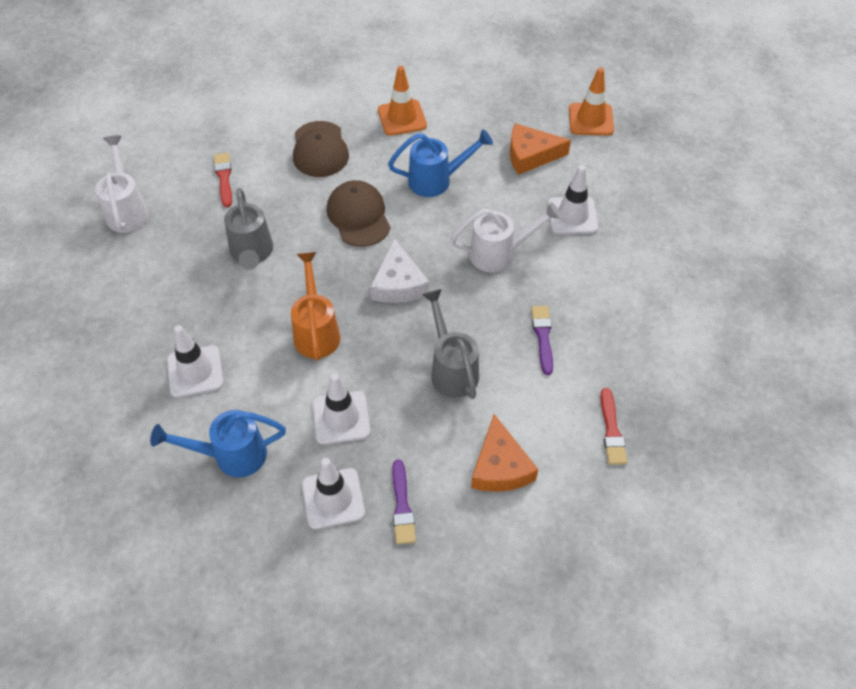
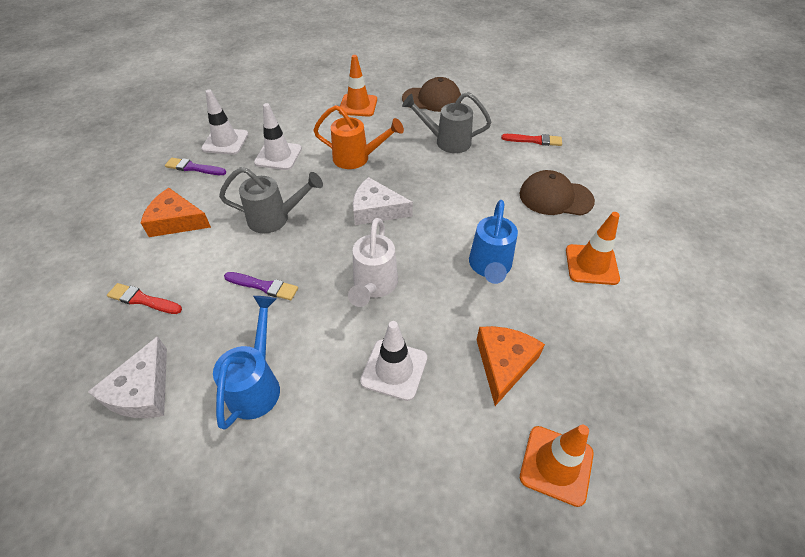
camera: 110 degrees right, 5 degrees down
(127, 209) = (515, 96): white watering can -> none
(195, 371) = (358, 105): white traffic cone -> orange traffic cone
(230, 455) = (288, 110): blue watering can -> blue watering can (257, 383)
(358, 216) = (463, 204): brown cap -> brown cap (432, 99)
(688, 371) = (142, 391): none -> white cheese

